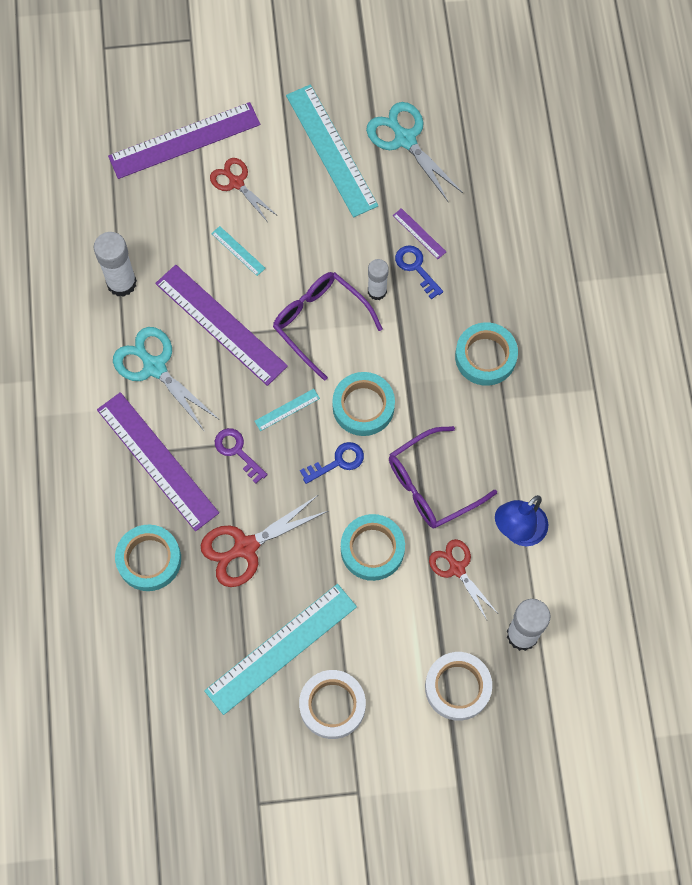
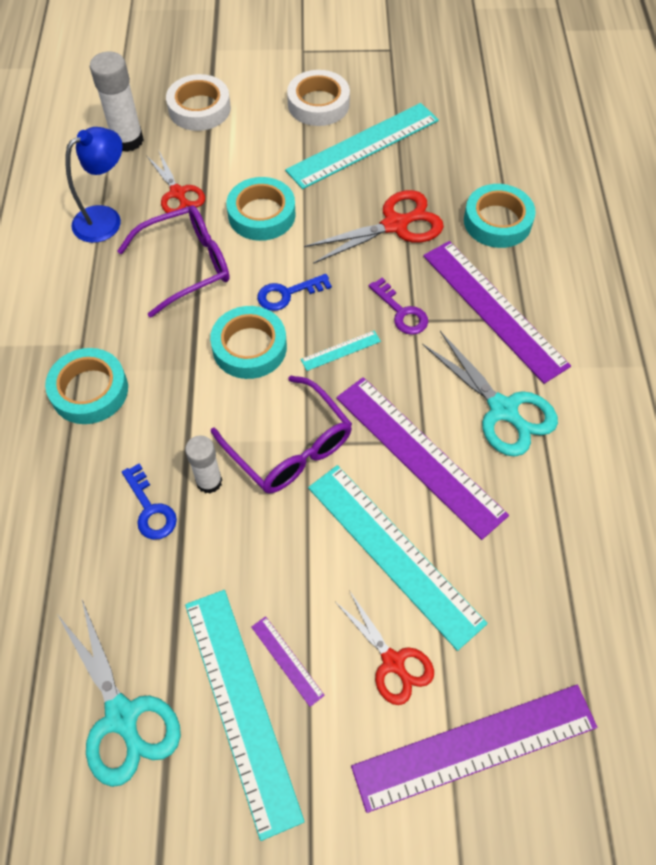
camera: 175 degrees left, 10 degrees down
(121, 283) = (555, 520): white glue stick -> none
(238, 251) = (393, 553): turquoise ruler -> turquoise ruler, size x2.37
(419, 233) = (135, 558): purple ruler -> purple ruler (287, 660)

